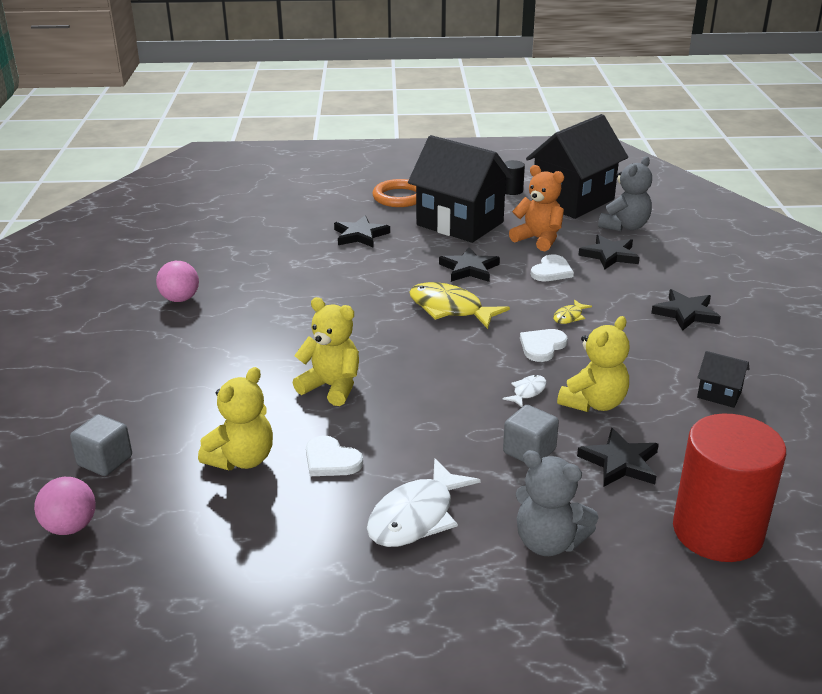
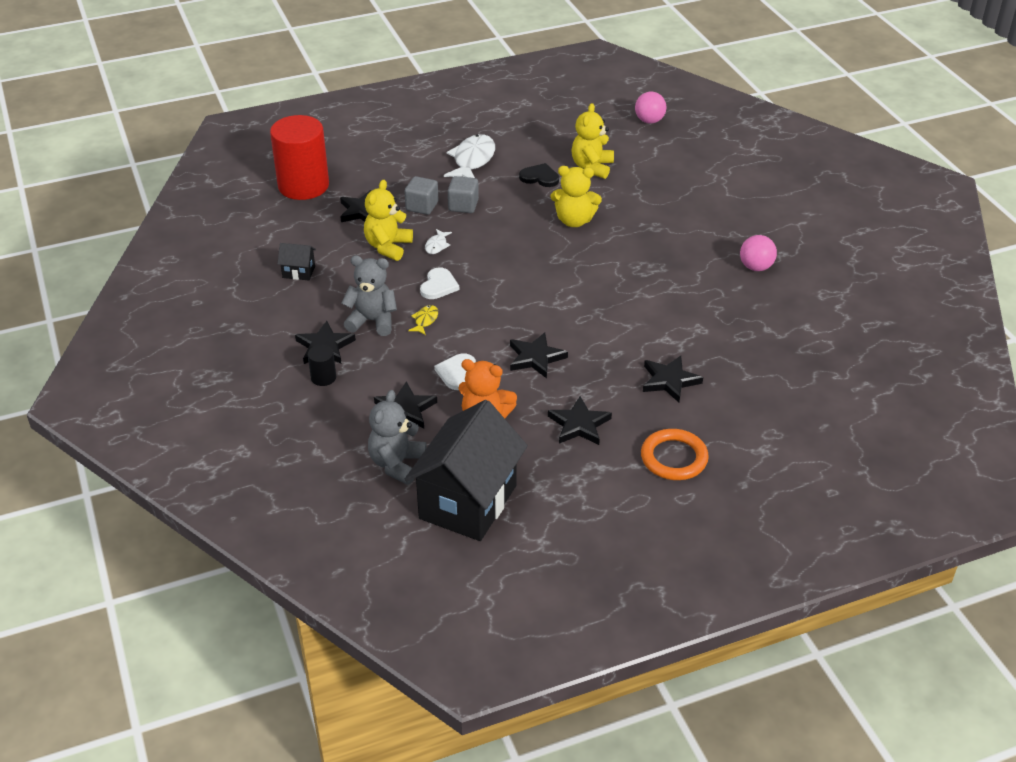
camera: 160 degrees right, 10 degrees up
(105, 461) = (669, 151): grey cube -> grey cube (463, 205)
(331, 460) = (540, 177): white heart -> black heart
(450, 309) = (528, 306): yellow fish -> none
(460, 224) = (579, 425): black house -> black star
(512, 190) = (549, 506): black cylinder -> black cylinder (323, 377)
(548, 542) = (396, 163): grey teddy bear -> grey teddy bear (372, 321)

